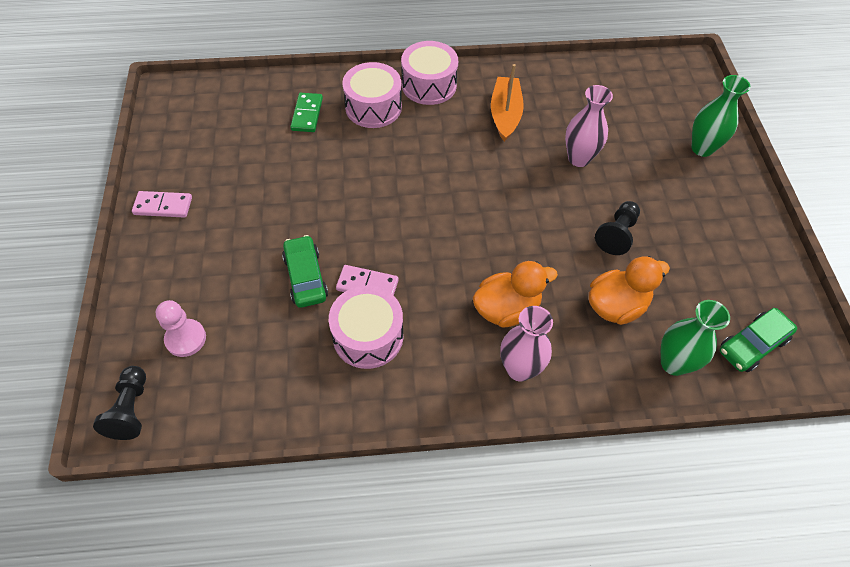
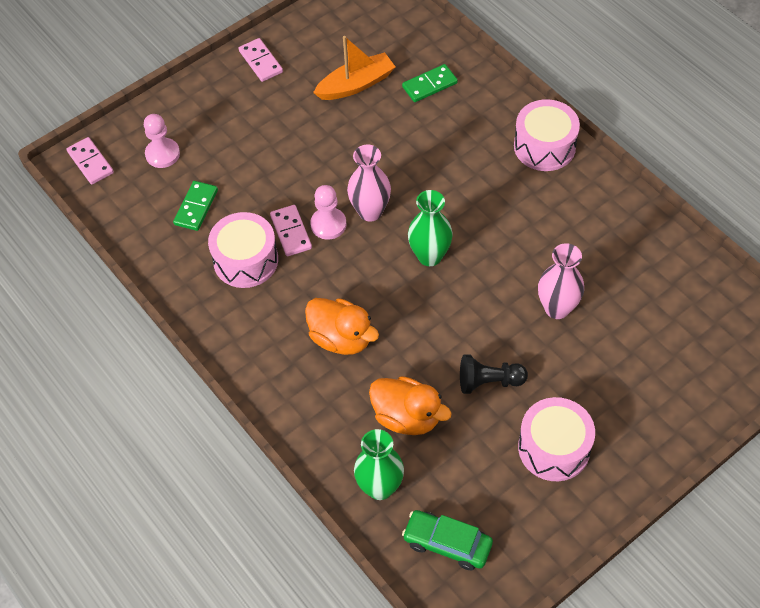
camera: 60 degrees right, 0 degrees up
(131, 409) = (90, 162): black pawn -> pink domino
(274, 344) = (196, 207): none -> green domino
(305, 277) = (267, 189): green car -> none
(373, 107) = (479, 123): pink drum -> pink drum (554, 448)
(383, 254) = (328, 224): none -> pink pawn
(505, 114) = (561, 223): orange boat -> orange boat (356, 84)
(519, 369) = (291, 376): pink vase -> pink vase (370, 211)
(702, 148) = (665, 406): green vase -> green vase (429, 256)

